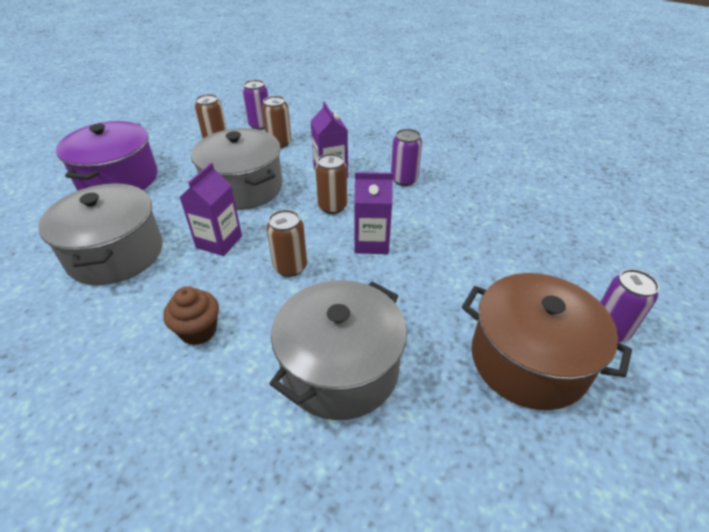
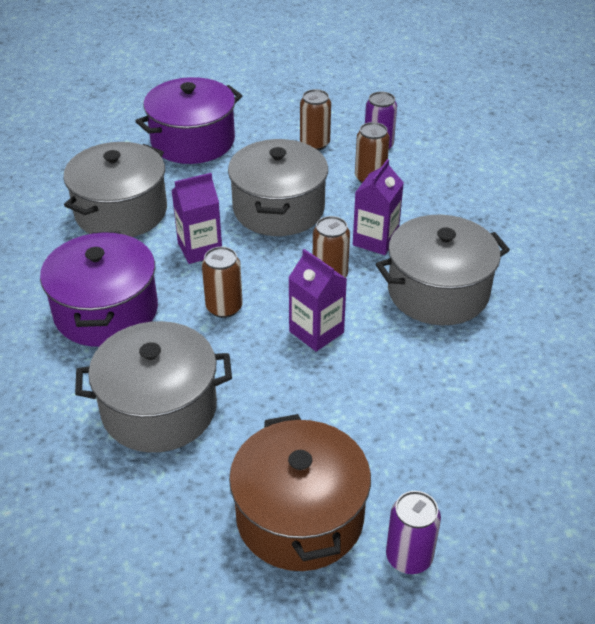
camera: 45 degrees right, 0 degrees up
(198, 331) = (106, 311): brown cupcake -> purple pot
(404, 179) = (438, 291): purple can -> grey pot

